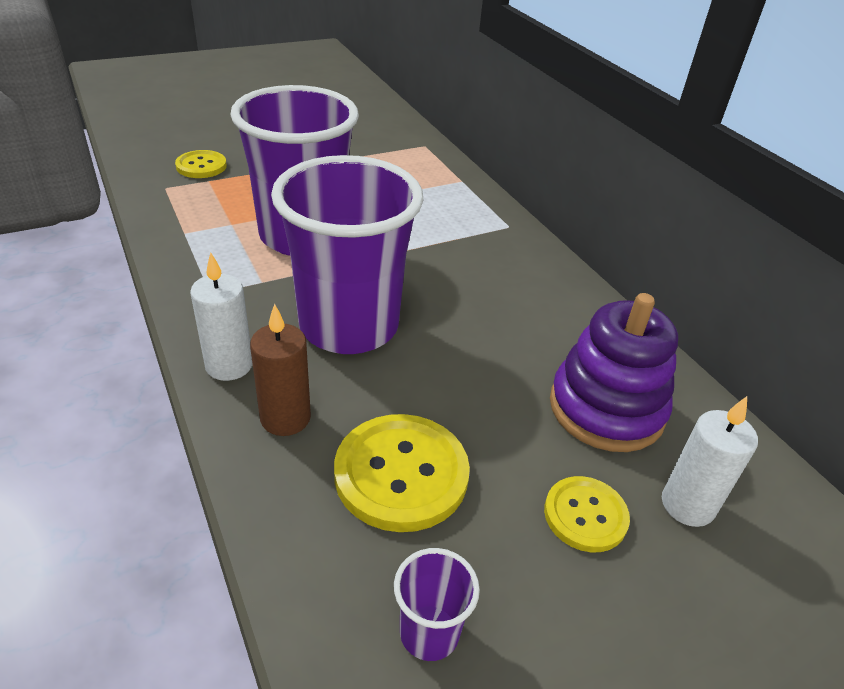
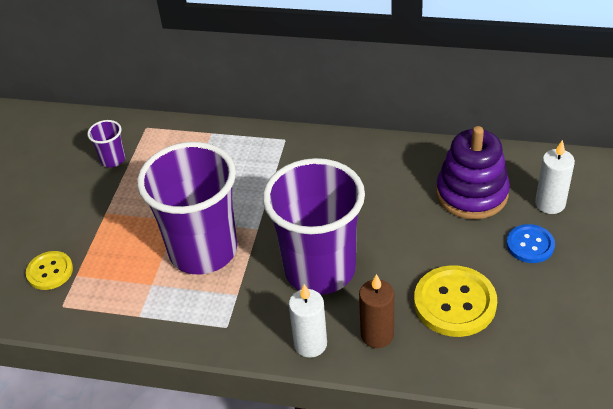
camera: 45 degrees left, 5 degrees up
(429, 633) = (553, 339): purple cup -> purple cup (113, 160)
(585, 515) = (530, 245): yellow button -> blue button

